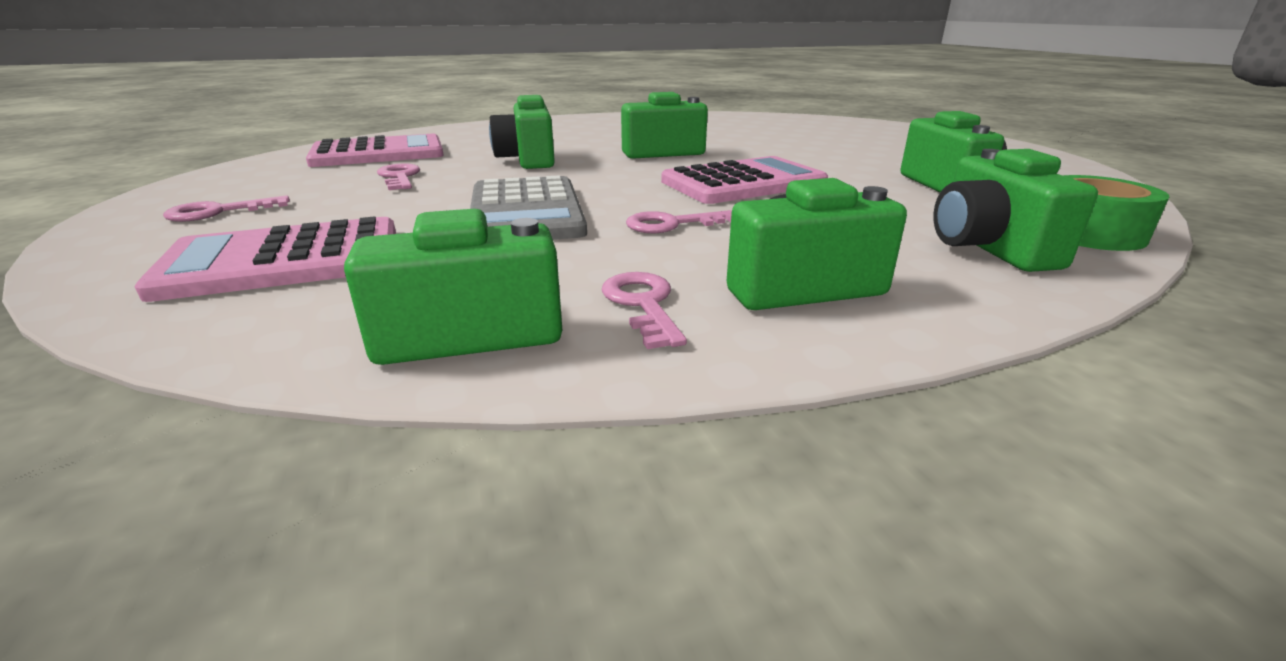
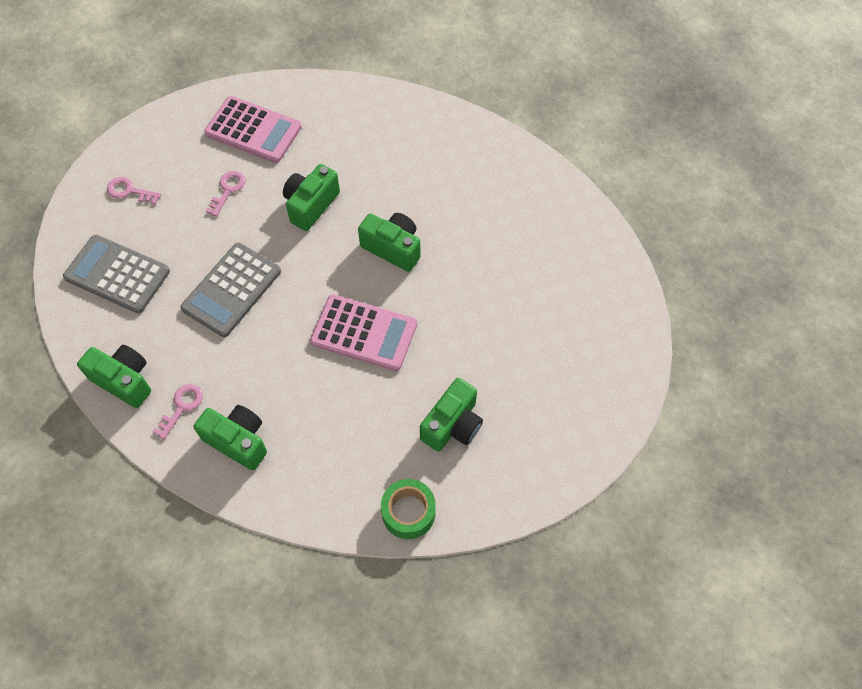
camera: 45 degrees right, 35 degrees up
(284, 261) = (117, 274): pink calculator -> grey calculator
(672, 224) = (268, 354): pink key -> none
(988, 248) = (345, 482): green camera -> none

